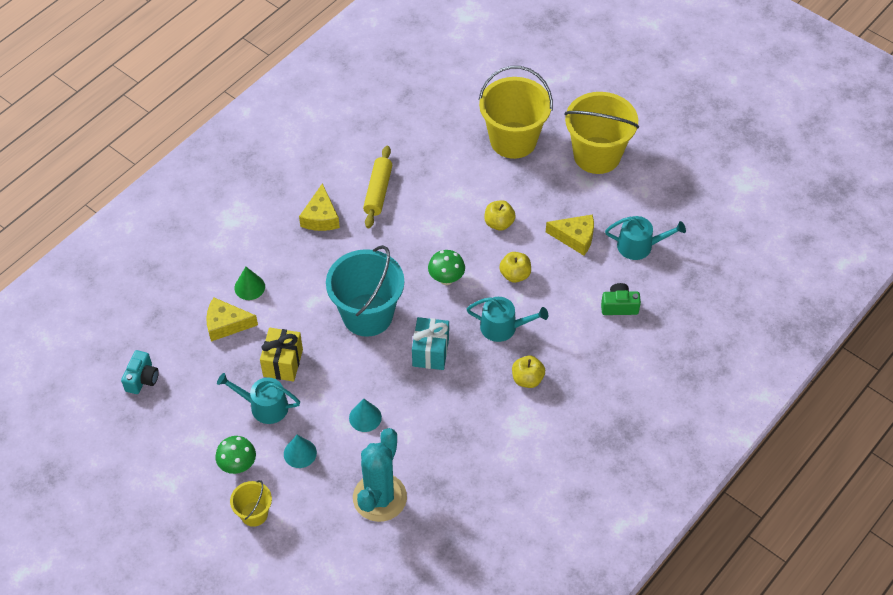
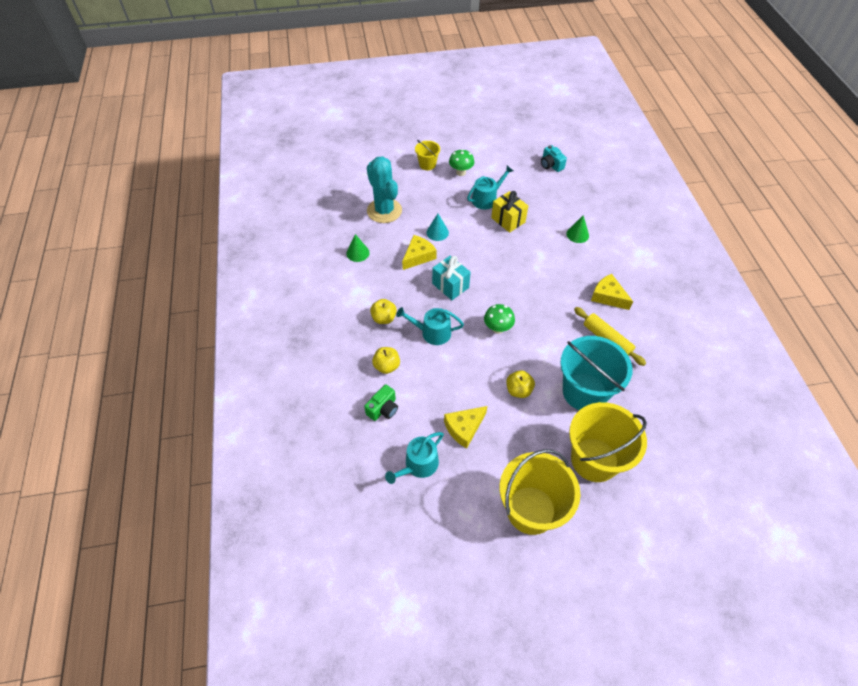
camera: 130 degrees right, 0 degrees up
(226, 324) = (558, 212): yellow cheese -> yellow cheese (418, 256)
(300, 453) = (443, 197): turquoise cone -> none
(367, 315) = (506, 273): turquoise bucket -> turquoise bucket (584, 392)
(468, 472) = (357, 253): none -> green cone
(503, 327) = (432, 332): turquoise watering can -> turquoise watering can turned 45 degrees clockwise
(515, 275) = (466, 368): yellow apple -> yellow apple (387, 366)

